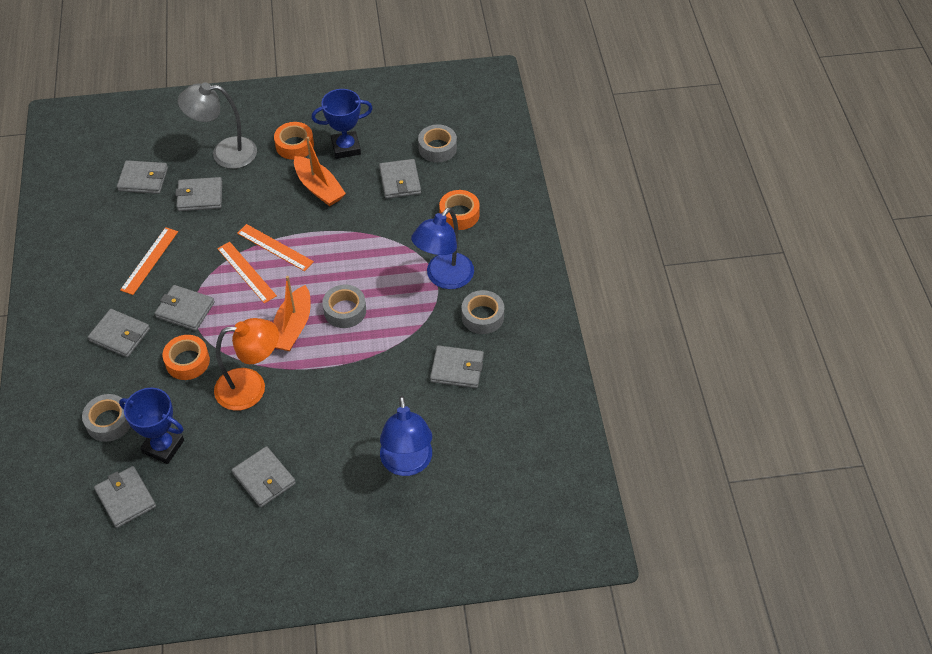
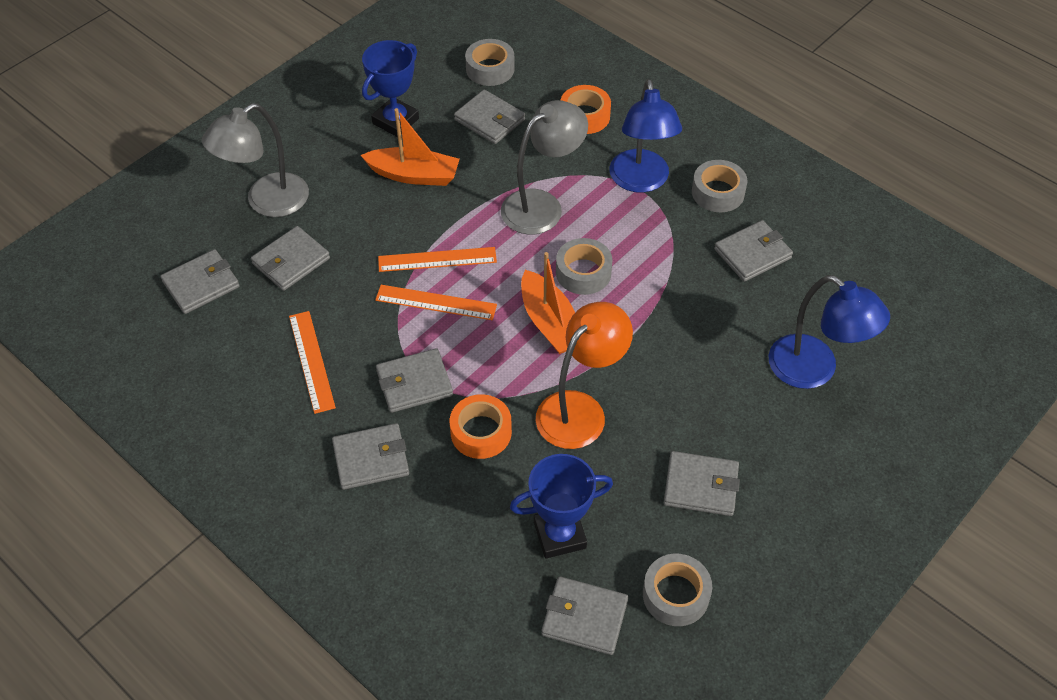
camera: 40 degrees left, 0 degrees up
(109, 422) = (469, 555): grey tape -> grey tape (675, 595)
(294, 145) = (337, 150): orange tape -> none
(369, 254) = (542, 205): none -> grey lamp

